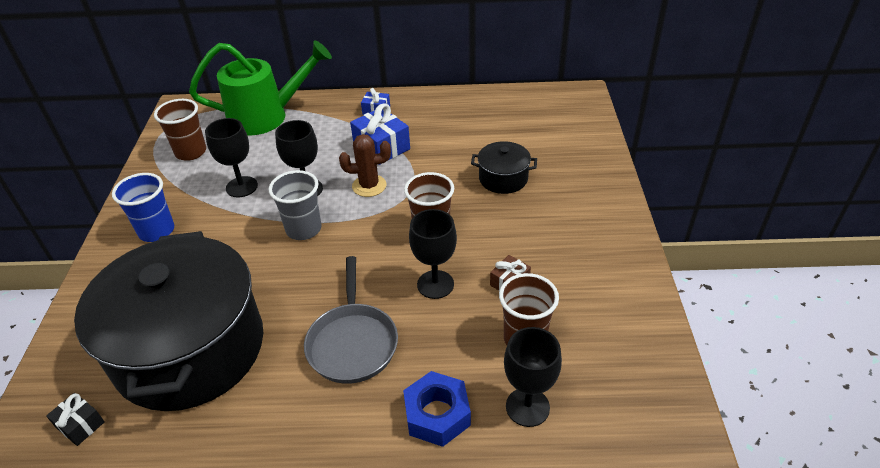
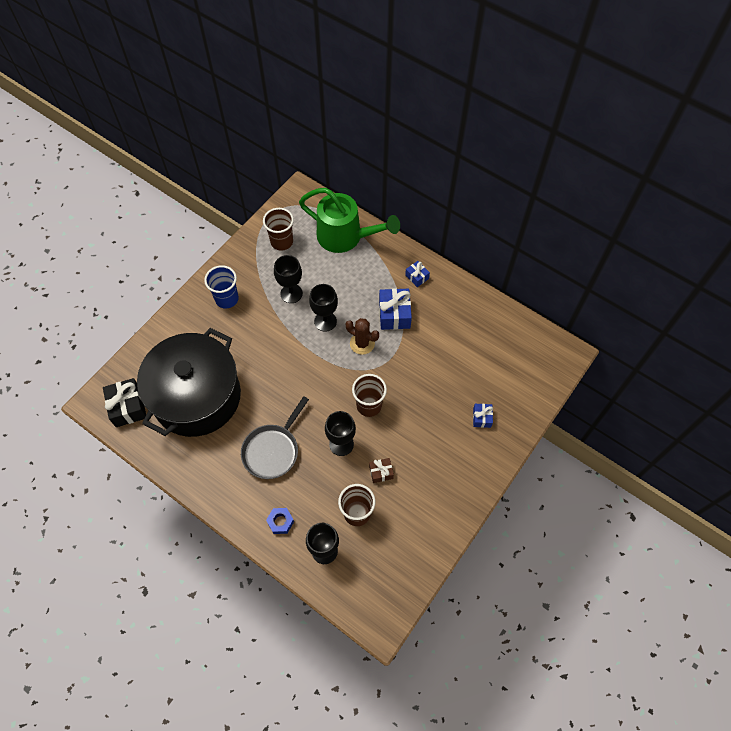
camera: 35 degrees right, 20 degrees up
(80, 425) = (128, 407): black gift -> black gift, size x1.80
(304, 229) = (302, 353): grey cup -> none
(437, 414) = (280, 522): blue nut -> blue nut, size x0.66
(503, 178) = (445, 394): black pot -> none
(561, 177) = (482, 418): none -> blue gift

